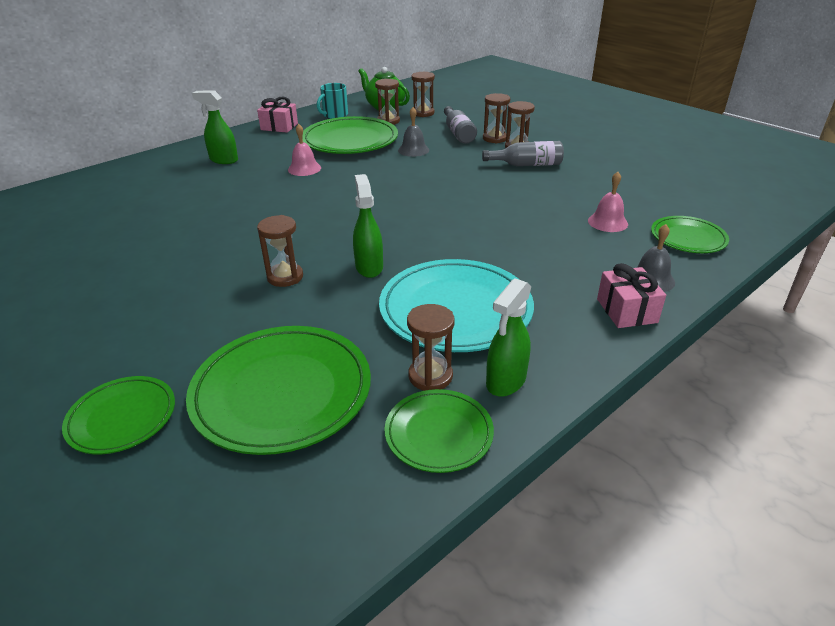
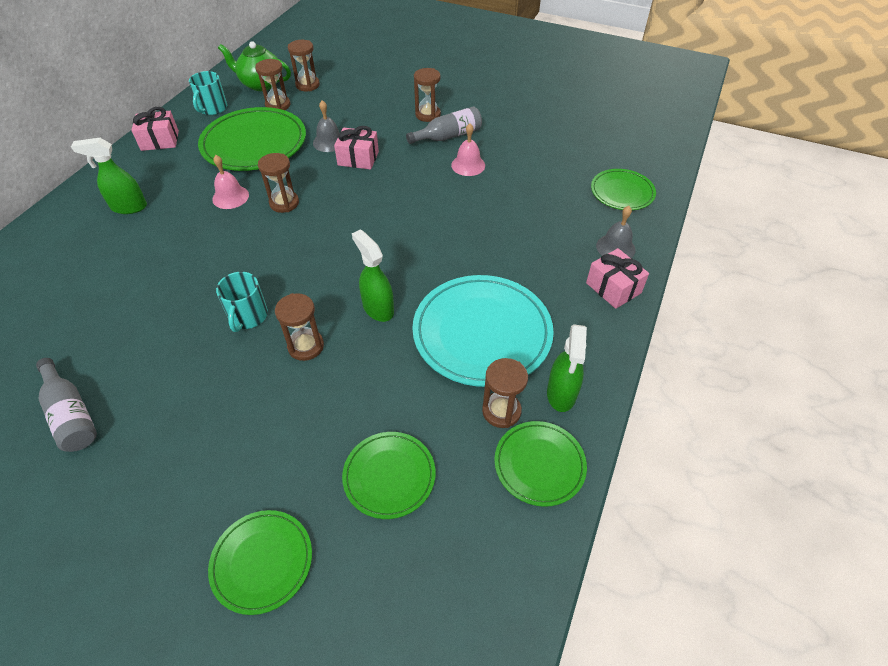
camera: 25 degrees left, 15 degrees up
(255, 245) = (248, 316): none -> turquoise mug
(282, 392) = (389, 476): green plate -> green plate, size x0.56
(430, 164) = (358, 158): none -> pink gift
(458, 133) = (360, 107): grey bottle -> grey bottle (71, 414)
(494, 138) = (400, 107): brown hourglass -> brown hourglass (284, 203)
(607, 222) = (552, 191): pink bell -> pink bell (468, 165)

